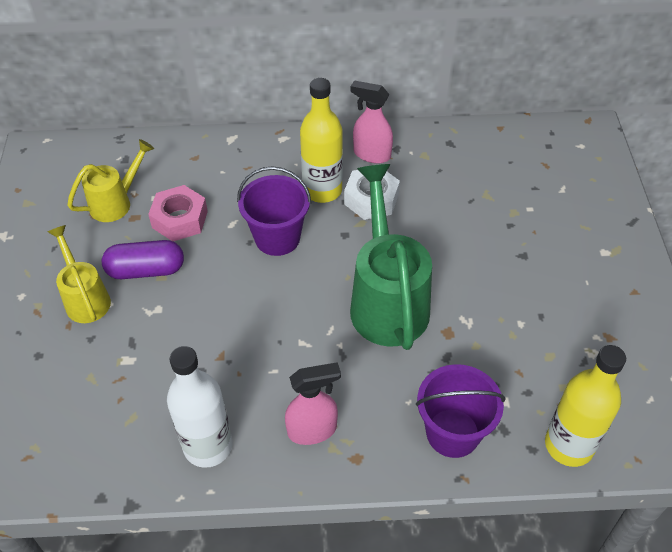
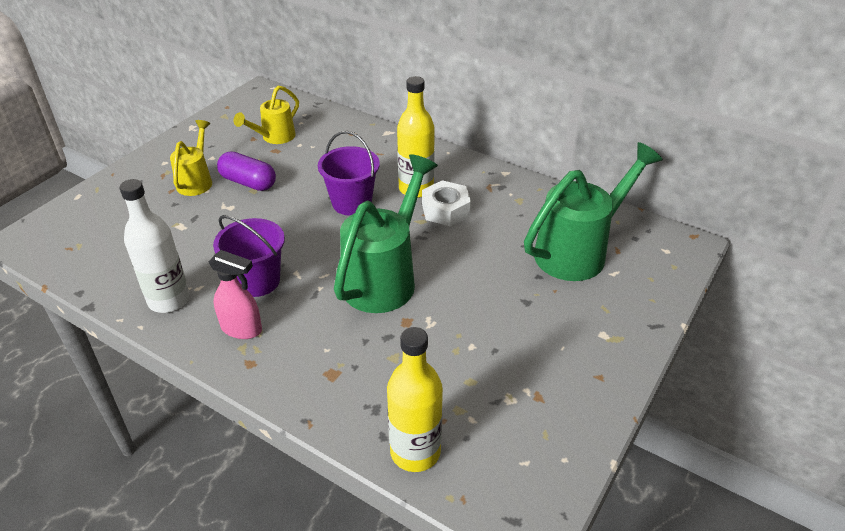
camera: 35 degrees right, 10 degrees down
(116, 202) = (274, 138): yellow watering can -> yellow watering can turned 135 degrees clockwise
(180, 219) = (301, 164): pink nut -> none
(371, 154) = (477, 182): pink spray bottle -> none
(452, 433) = (335, 388): purple bucket -> purple bucket (257, 281)
(518, 182) = (579, 251): none -> green watering can

